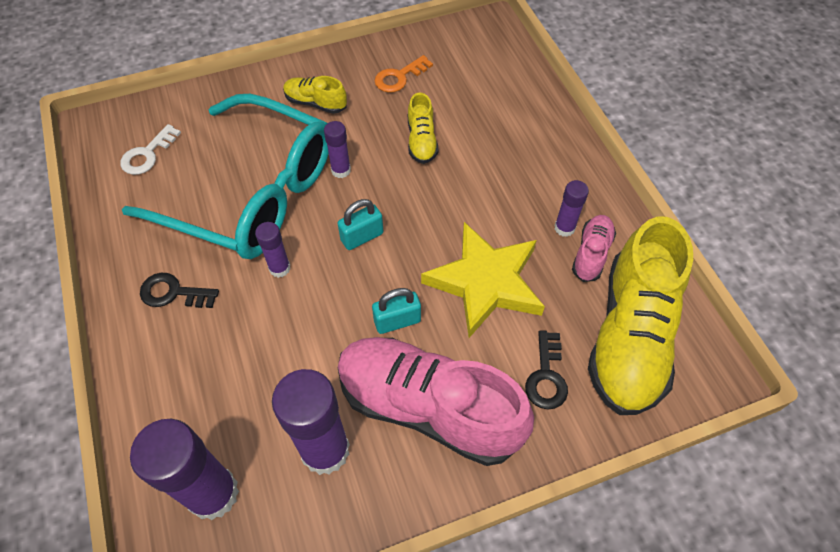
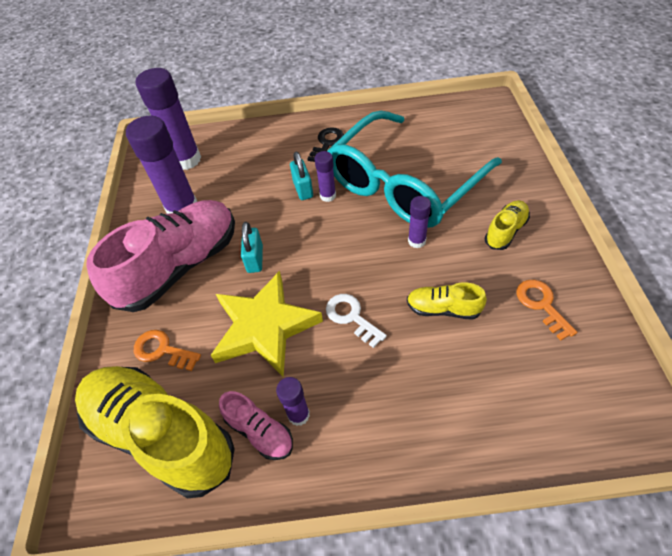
camera: 110 degrees right, 5 degrees down
(147, 154) = (456, 129): white key -> white key (351, 317)
(362, 237) = (340, 247): turquoise padlock -> turquoise padlock (303, 189)
(546, 376) = (162, 350): black key -> orange key

